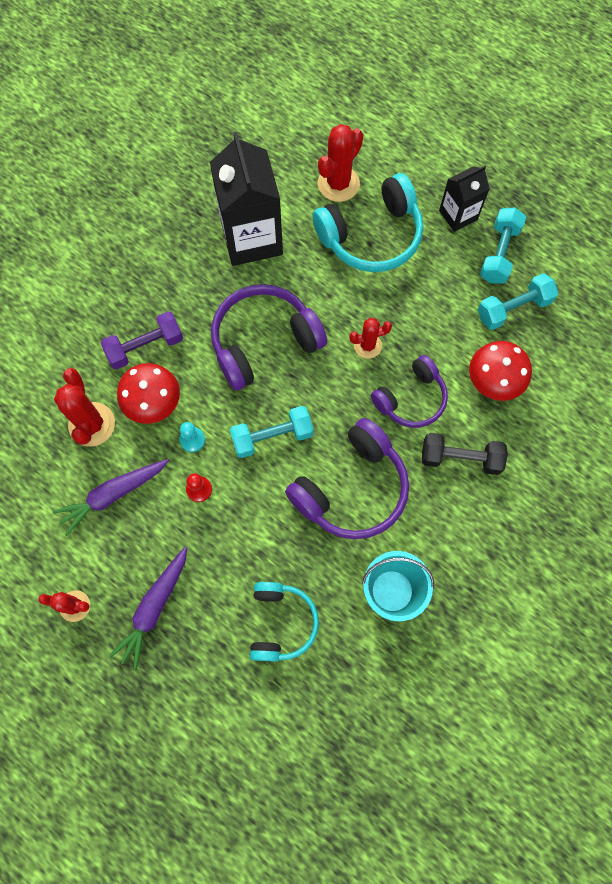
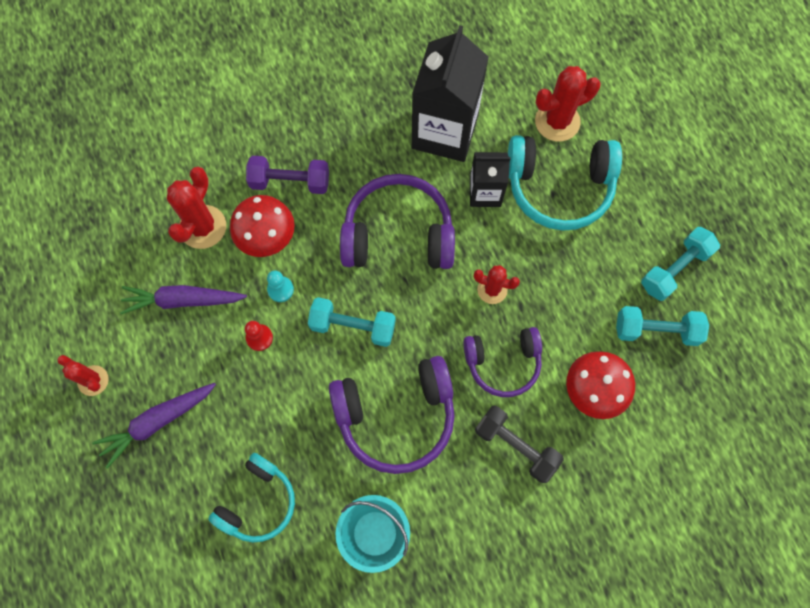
camera: 30 degrees right, 0 degrees up
(458, 215) = (656, 210): black carton -> black carton (485, 192)

